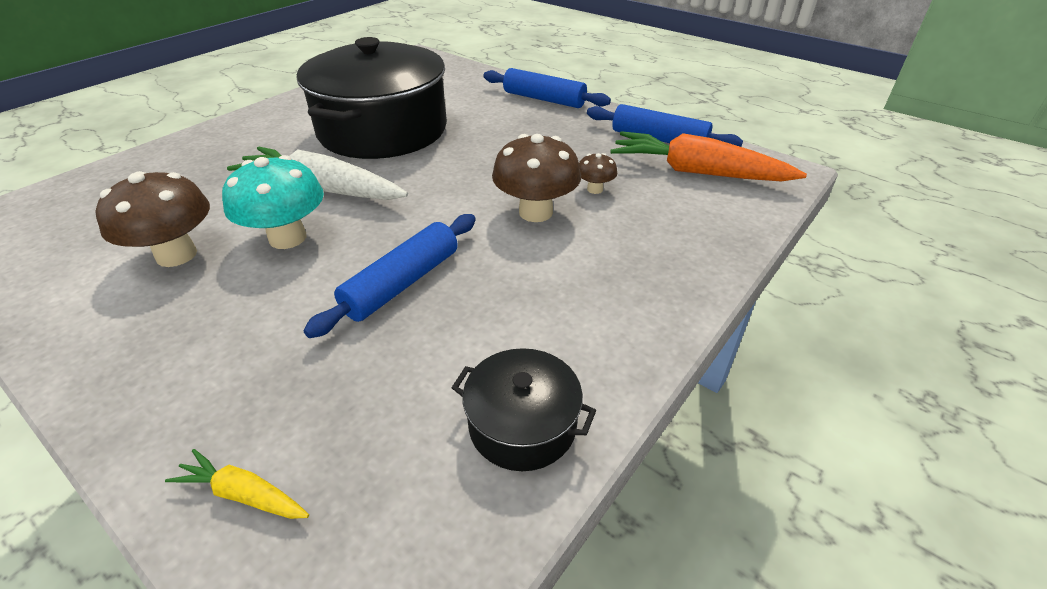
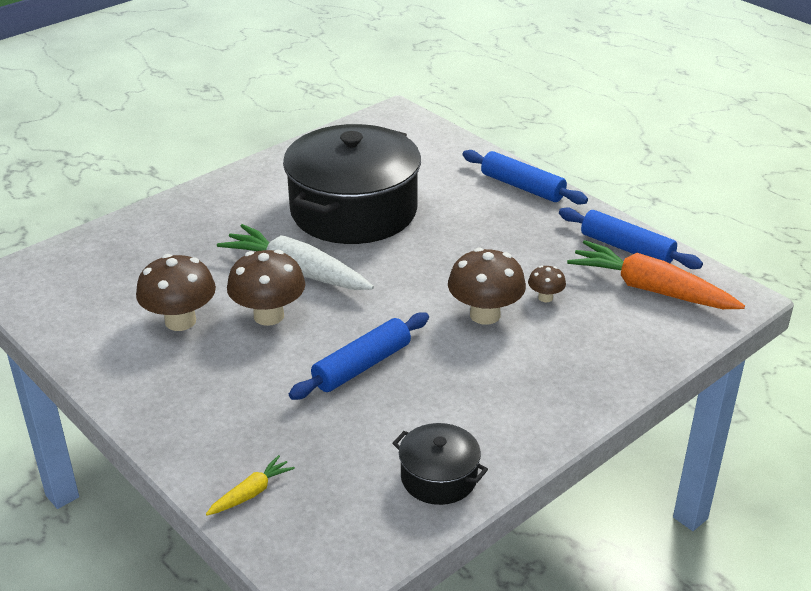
camera: 10 degrees right, 5 degrees down
(244, 494) = (251, 493): yellow carrot -> yellow carrot turned 105 degrees clockwise
(287, 238) = (269, 316): turquoise mushroom -> brown mushroom

